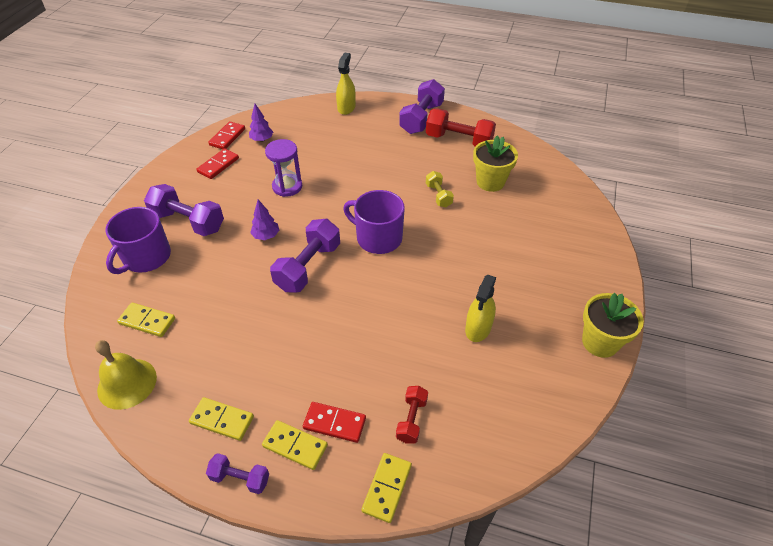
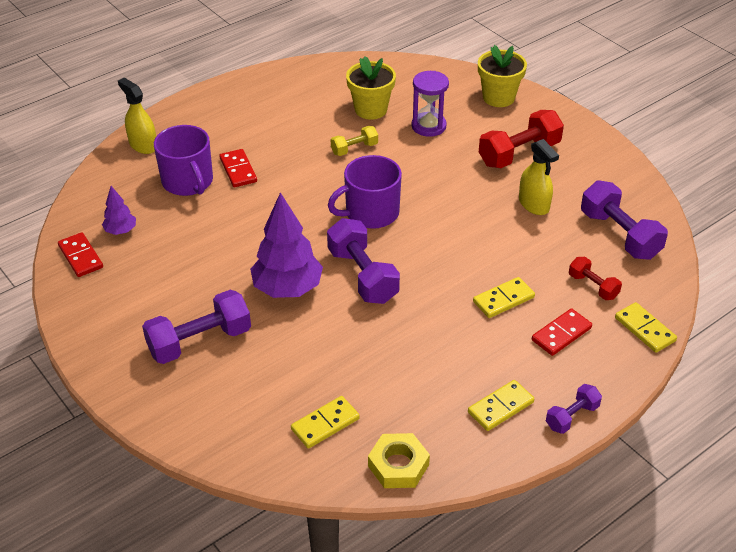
camera: 55 degrees left, 5 degrees down
(127, 383) = (398, 465): yellow bell -> yellow nut
(146, 257) = (223, 396): purple mug -> purple mug (188, 182)
(218, 165) = (126, 283): red domino -> red domino (238, 170)
(266, 236) = (287, 288): purple tree -> purple tree, size x2.00
(287, 186) = (226, 243): purple hourglass -> purple hourglass (428, 126)
(295, 446) = (565, 368): yellow domino -> yellow domino (503, 299)
(421, 118) = (228, 104): purple dumbbell -> purple dumbbell (619, 235)
(438, 195) = (354, 149): yellow dumbbell -> yellow dumbbell turned 45 degrees counterclockwise
(459, 140) = (291, 98): red dumbbell -> red dumbbell (519, 154)
(600, 342) = (603, 149): yellow flower pot -> yellow flower pot (498, 97)

